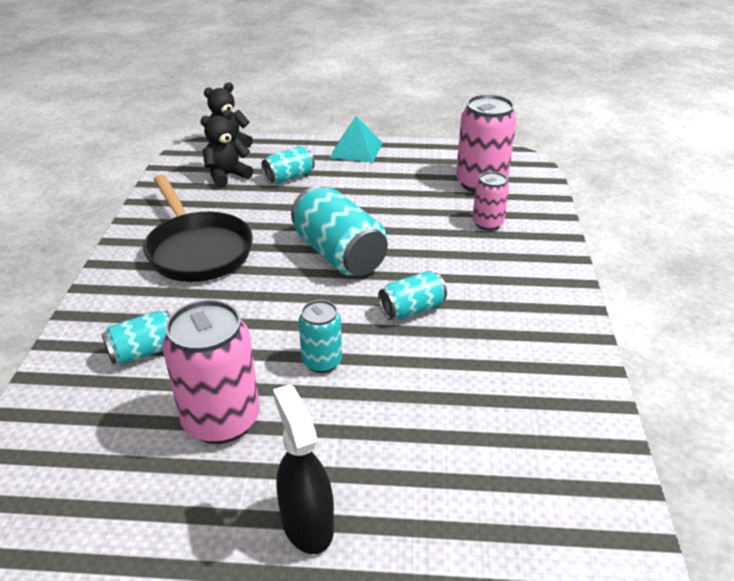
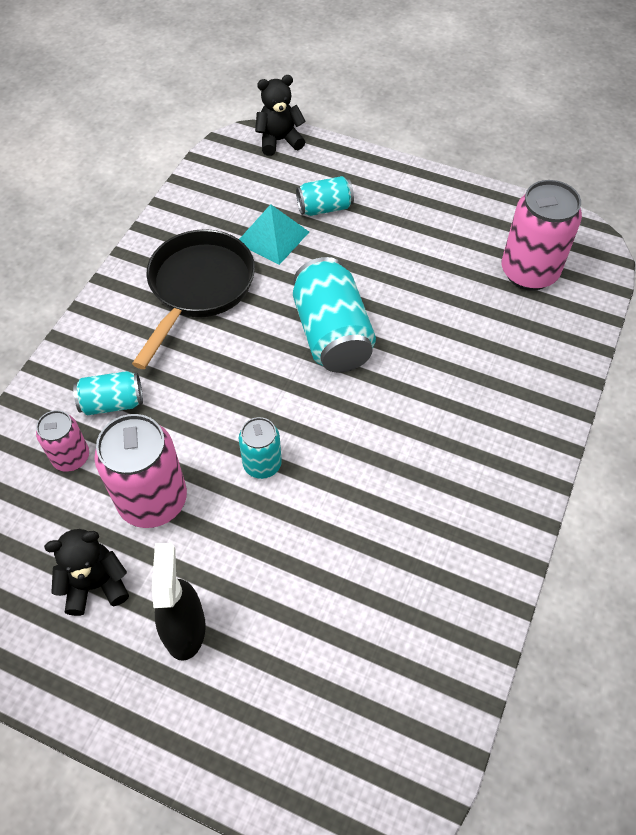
camera: 20 degrees right, 20 degrees up
(197, 250) = (198, 289): black pan -> black pan turned 150 degrees counterclockwise
(227, 176) = (262, 189): black teddy bear -> black teddy bear (95, 584)
(356, 150) = (414, 182): turquoise pyramid -> turquoise pyramid (273, 237)
(412, 309) = (373, 427): turquoise can -> none
(487, 223) = (506, 334): pink can -> pink can (71, 457)

